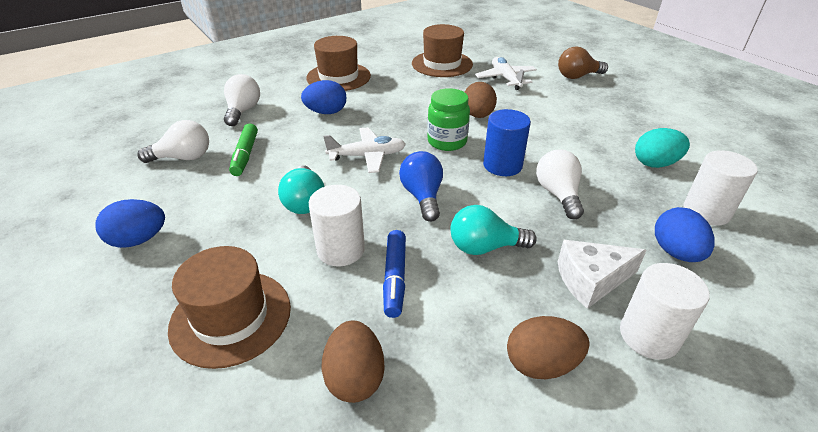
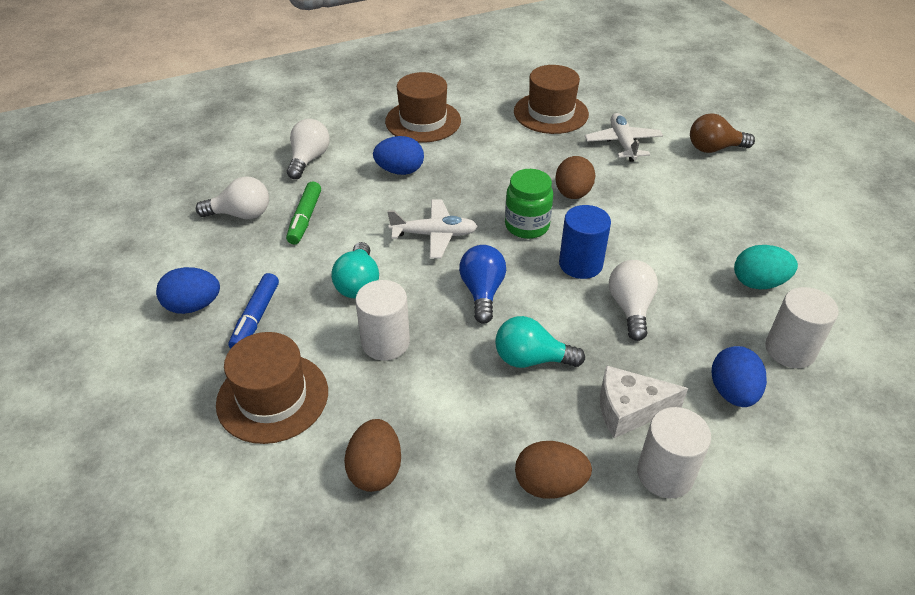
camera: 10 degrees right, 5 degrees up
(395, 278) = (432, 380): blue marker -> blue marker (256, 317)

